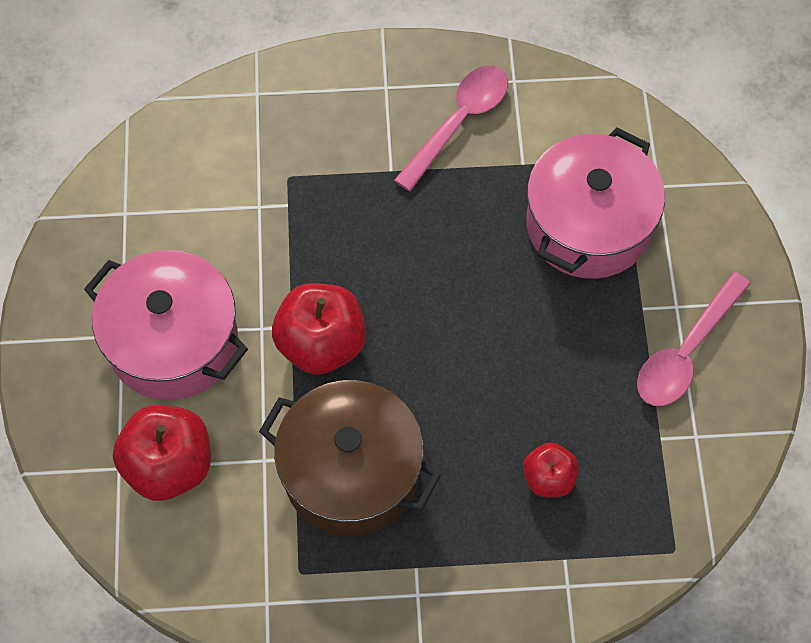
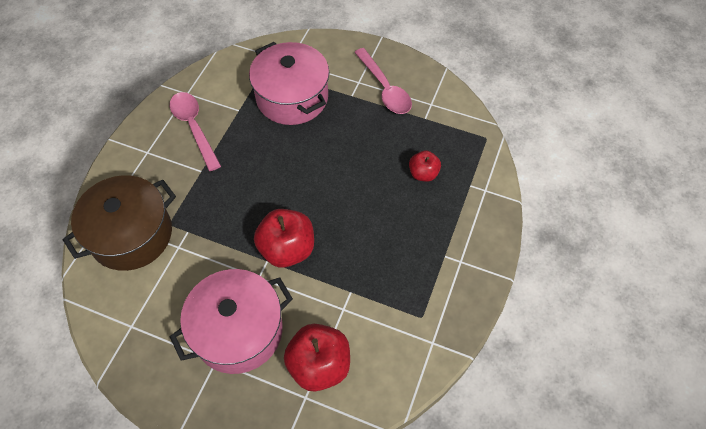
camera: 65 degrees left, 5 degrees down
(351, 472) = (374, 265): brown pot -> brown pot (131, 235)

